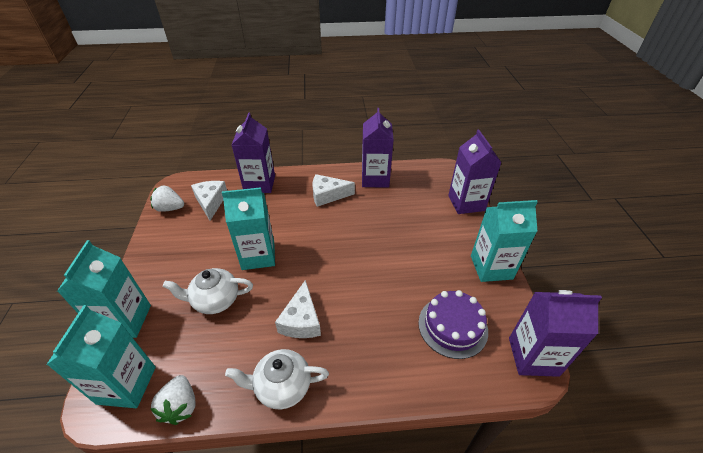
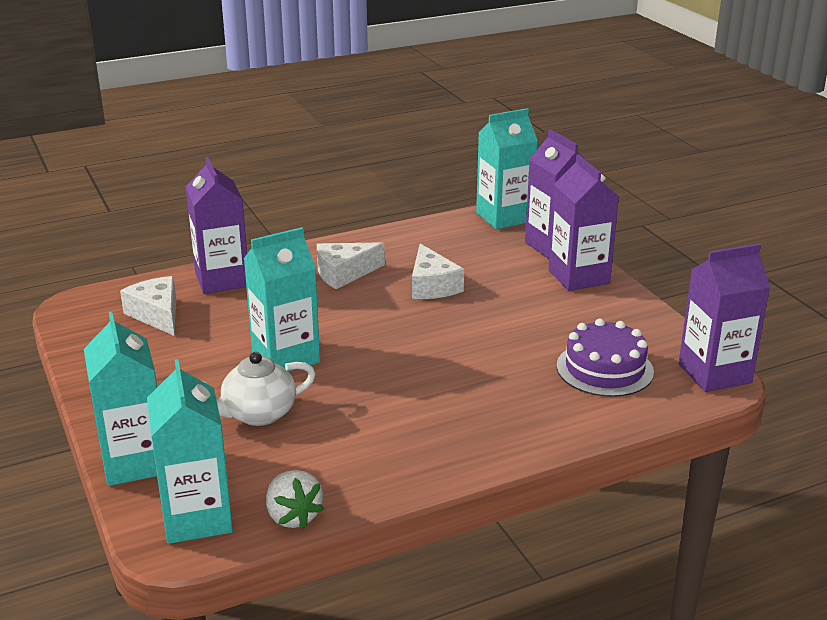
camera: 20 degrees left, 15 degrees down
(170, 208) = (91, 334): white strawberry -> none
(282, 386) = (418, 468): white teapot -> none
(301, 320) = (400, 406): white cheese -> white cheese (432, 286)
(375, 179) = (404, 242): purple carton -> purple carton (578, 277)
(491, 267) = (624, 305): turquoise carton -> turquoise carton (504, 217)

